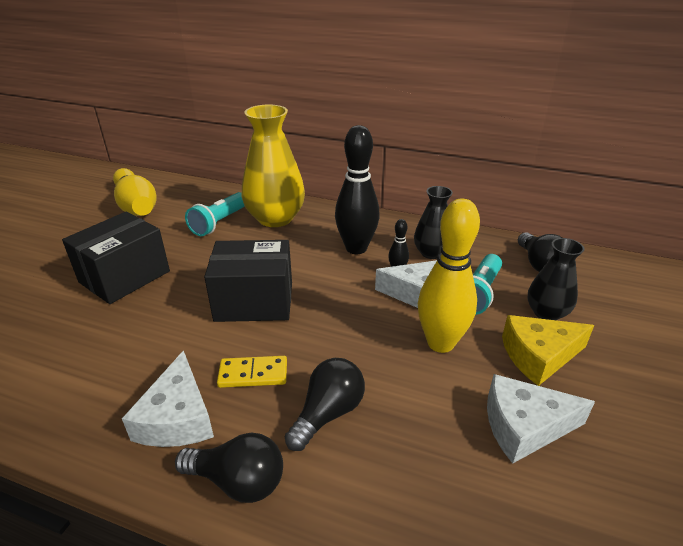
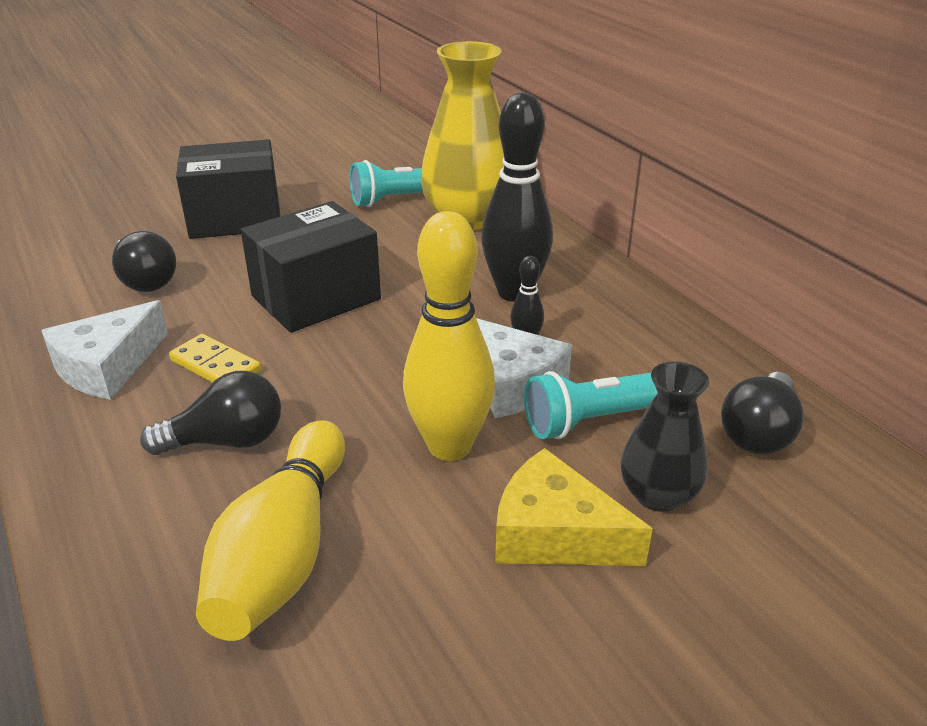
camera: 40 degrees right, 0 degrees up
(136, 206) = (341, 149): yellow bowling pin -> yellow bowling pin (283, 552)
(238, 481) = (77, 446): black light bulb -> black light bulb (145, 280)
(254, 301) = (316, 297): black box -> black box turned 75 degrees counterclockwise
(431, 253) = (609, 342): black vase -> none
(524, 426) = (404, 589): white cheese -> none

